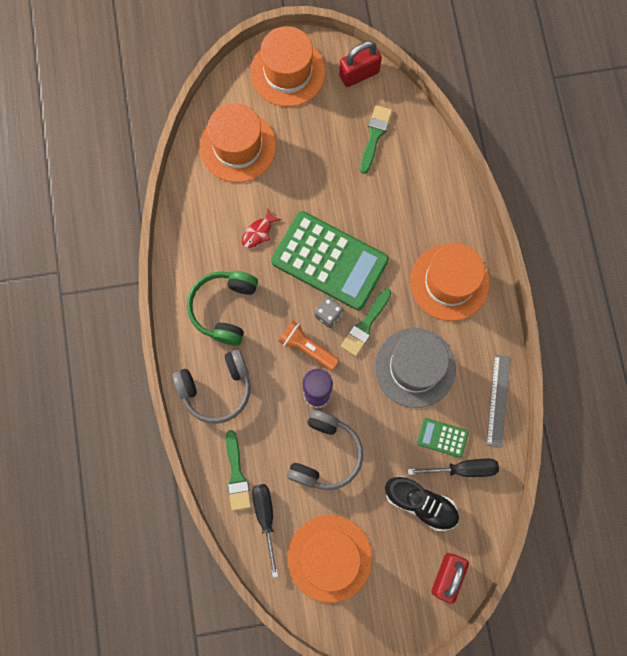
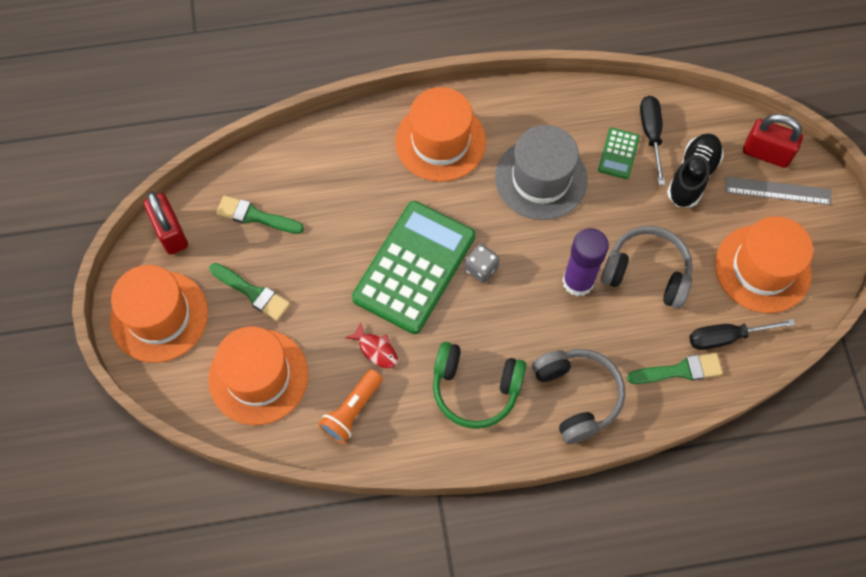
camera: 90 degrees left, 10 degrees down
(307, 348) = (522, 292): orange flashlight -> orange flashlight (352, 411)
(365, 325) = (493, 229): green brush -> green brush (253, 293)
(498, 400) = (573, 99): grey ruler -> grey ruler (777, 191)

